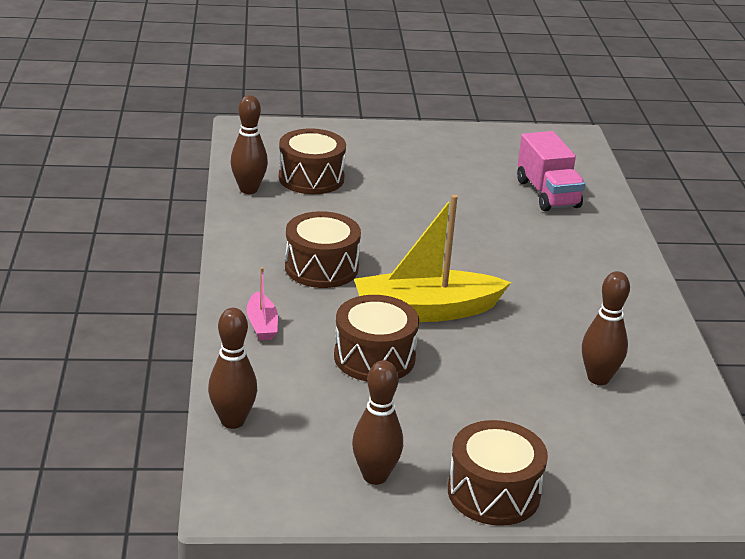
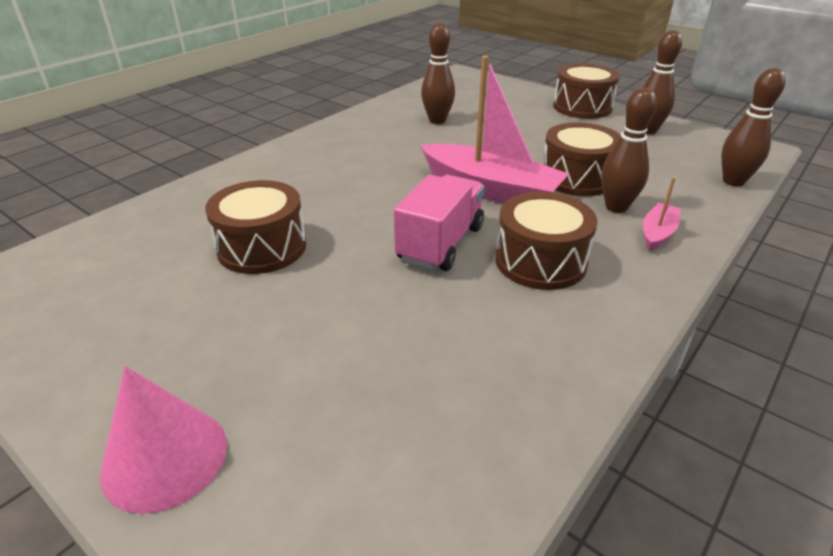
camera: 135 degrees left, 5 degrees up
(248, 189) = (519, 433): brown bowling pin -> brown bowling pin (616, 207)
(311, 178) = (395, 405): brown drum -> brown drum (262, 247)
(372, 136) = (165, 457): none -> pink cone
(426, 311) = (490, 190): yellow boat -> pink boat
(547, 194) = (182, 236): pink truck -> pink truck (440, 243)

